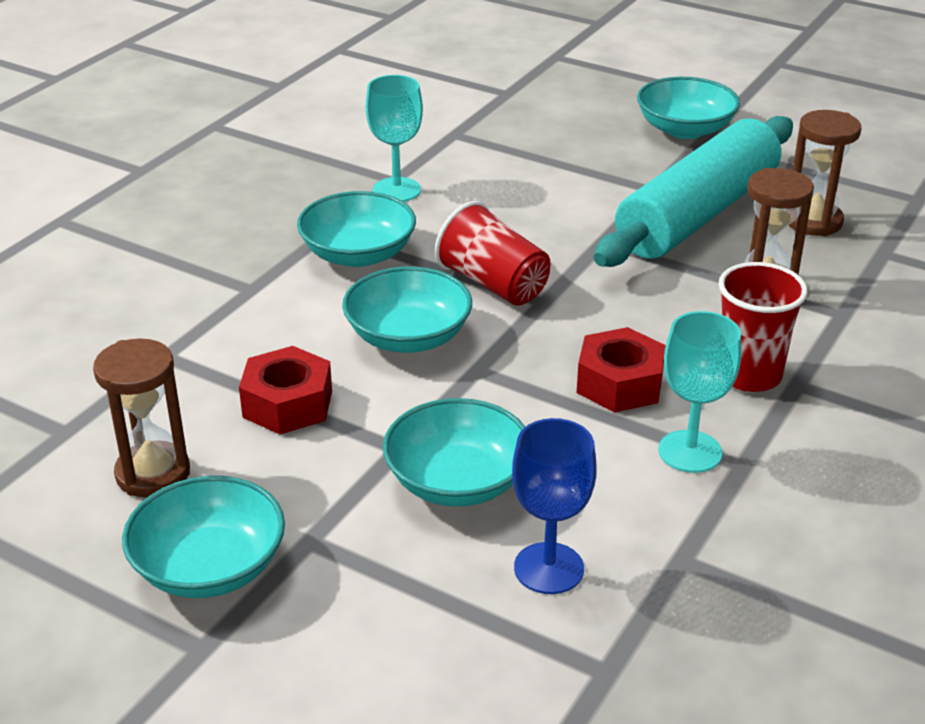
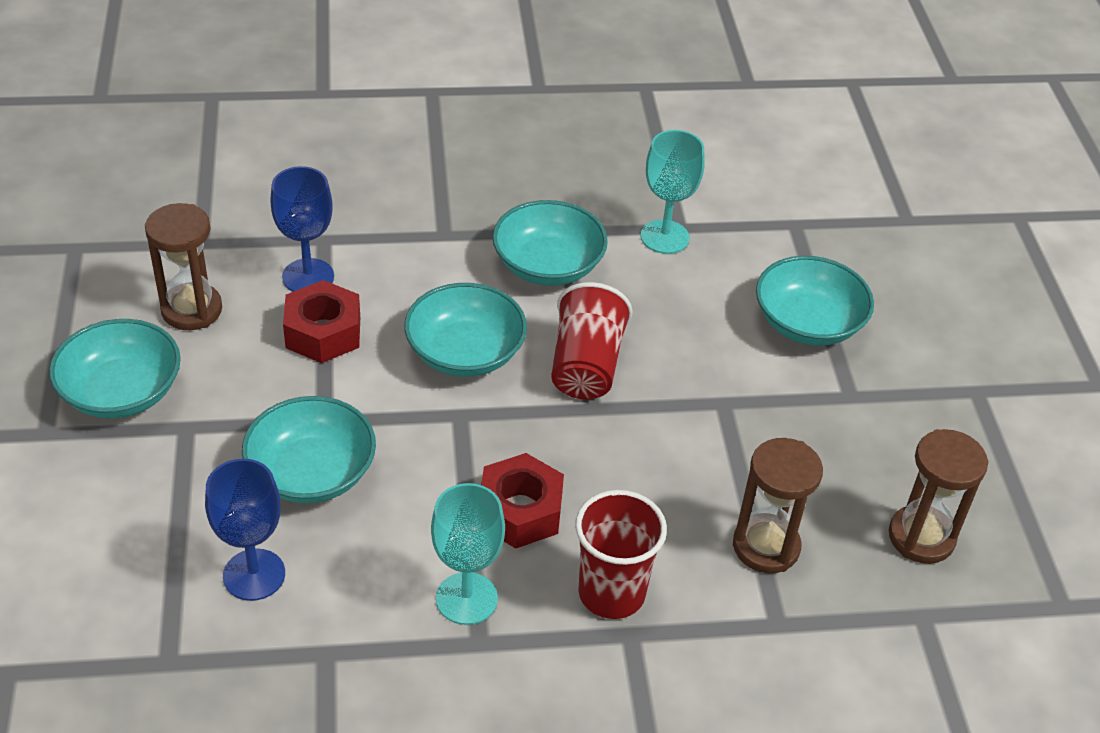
camera: 50 degrees right, 10 degrees up
(203, 384) = (308, 277): none -> blue goblet
(685, 129) = (988, 369): turquoise bowl -> turquoise bowl (808, 323)
(698, 214) = (840, 446): turquoise rolling pin -> none

